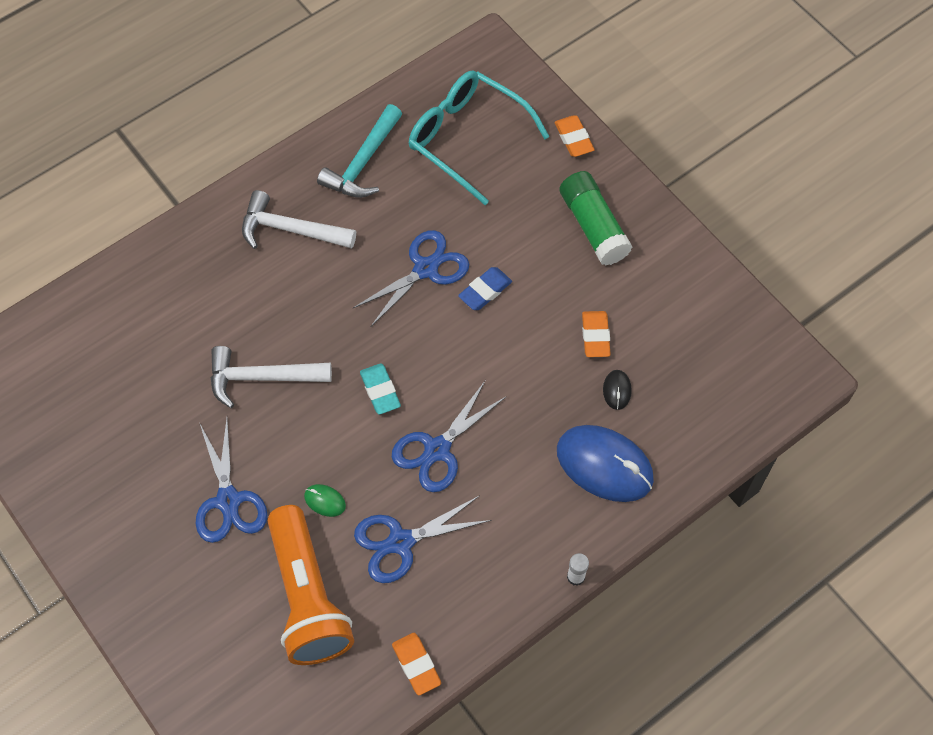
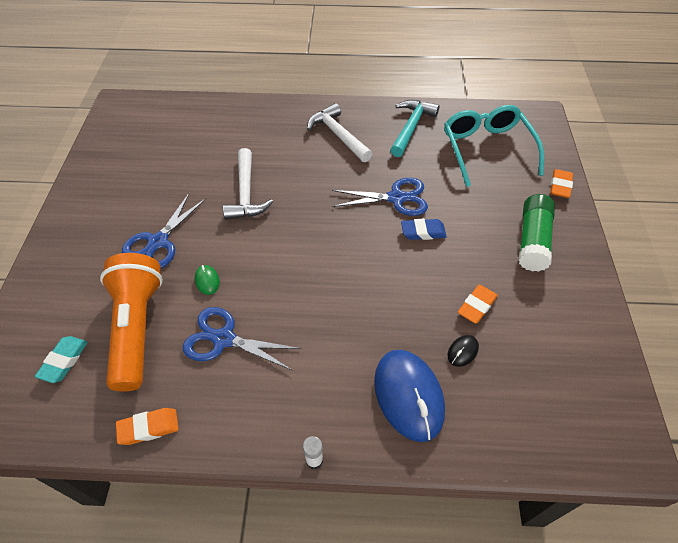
camera: 40 degrees right, 10 degrees down
(262, 377) = (246, 193): white hammer -> white hammer turned 135 degrees counterclockwise
(307, 597) = (137, 328): orange flashlight -> orange flashlight turned 150 degrees clockwise
(363, 162) = (411, 127): turquoise hammer -> turquoise hammer turned 135 degrees clockwise
(380, 391) = (303, 243): turquoise eraser -> turquoise eraser (64, 361)
(416, 665) = (149, 428): orange eraser -> orange eraser turned 60 degrees clockwise
(437, 450) = (303, 301): blue scissors -> none

